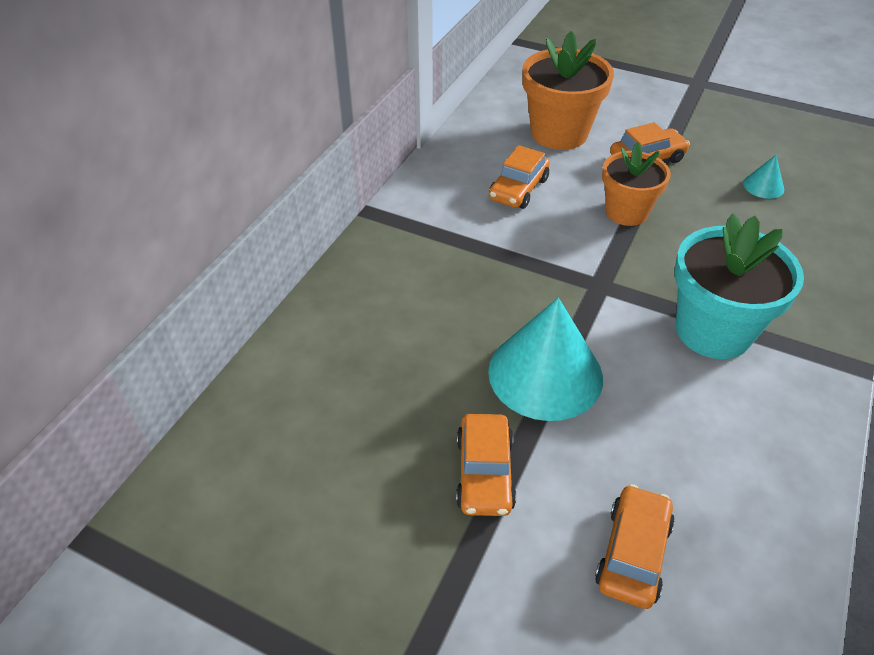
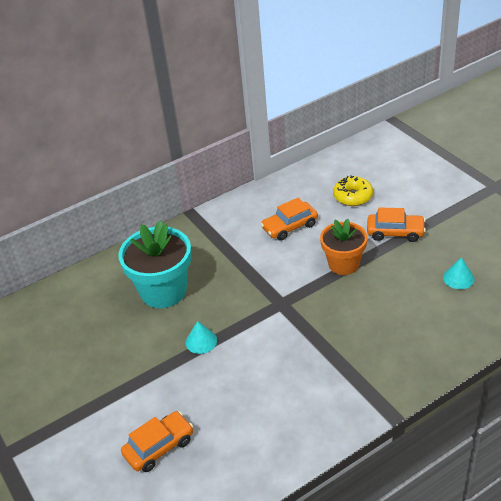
camera: 35 degrees right, 5 degrees down
(484, 473) = (124, 377): orange car -> none
(545, 374) = (201, 341): turquoise cone -> turquoise cone, size x0.44
(559, 133) = (353, 196): orange flower pot -> yellow donut
(713, 331) = (321, 356): turquoise flower pot -> turquoise flower pot (163, 291)

